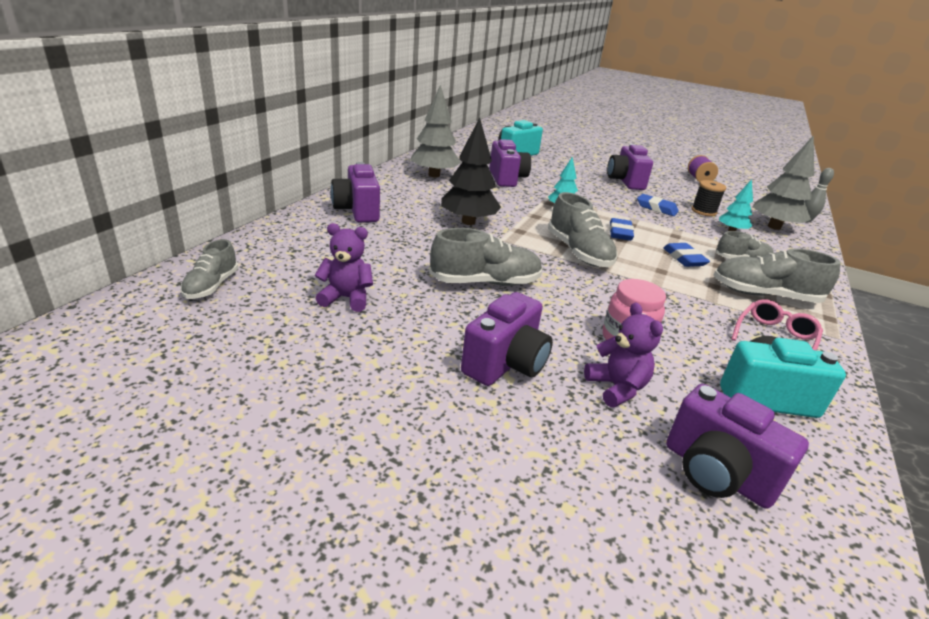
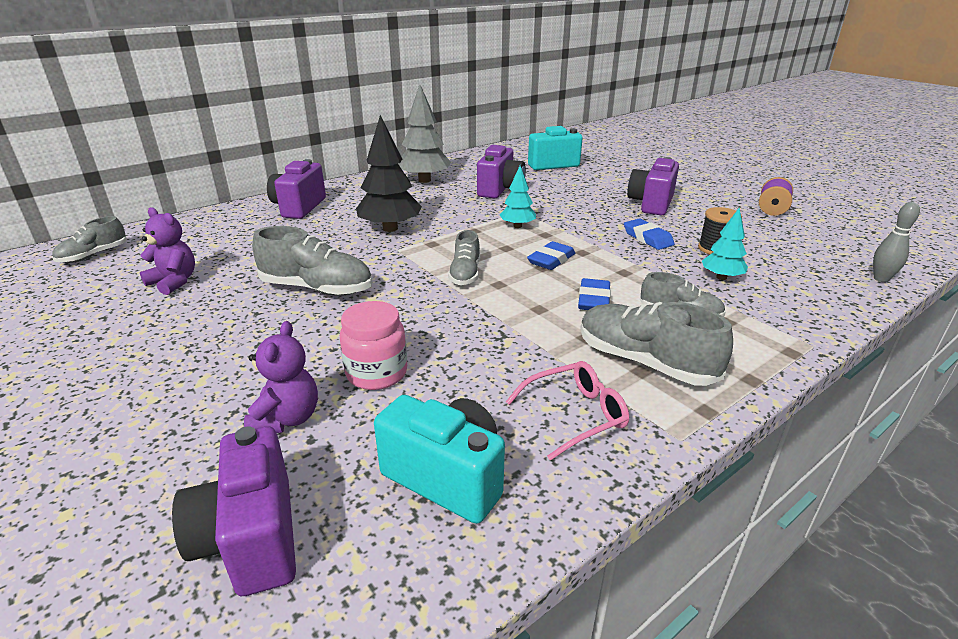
camera: 30 degrees right, 0 degrees up
(506, 364) = (217, 368): purple camera -> none
(578, 252) = (465, 274): grey shoe -> grey shoe, size x0.62
(774, 227) = (804, 281): grey tree -> none

